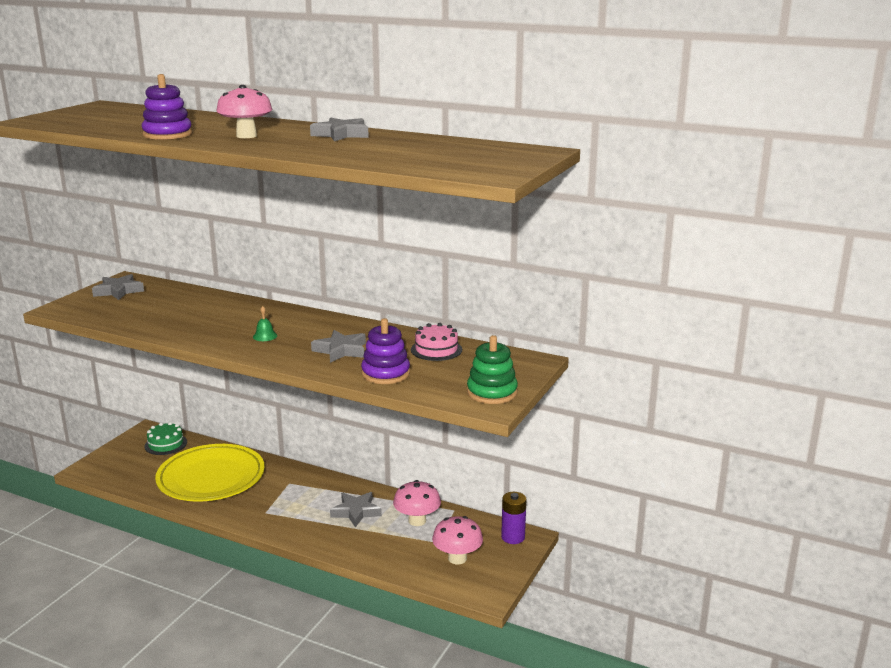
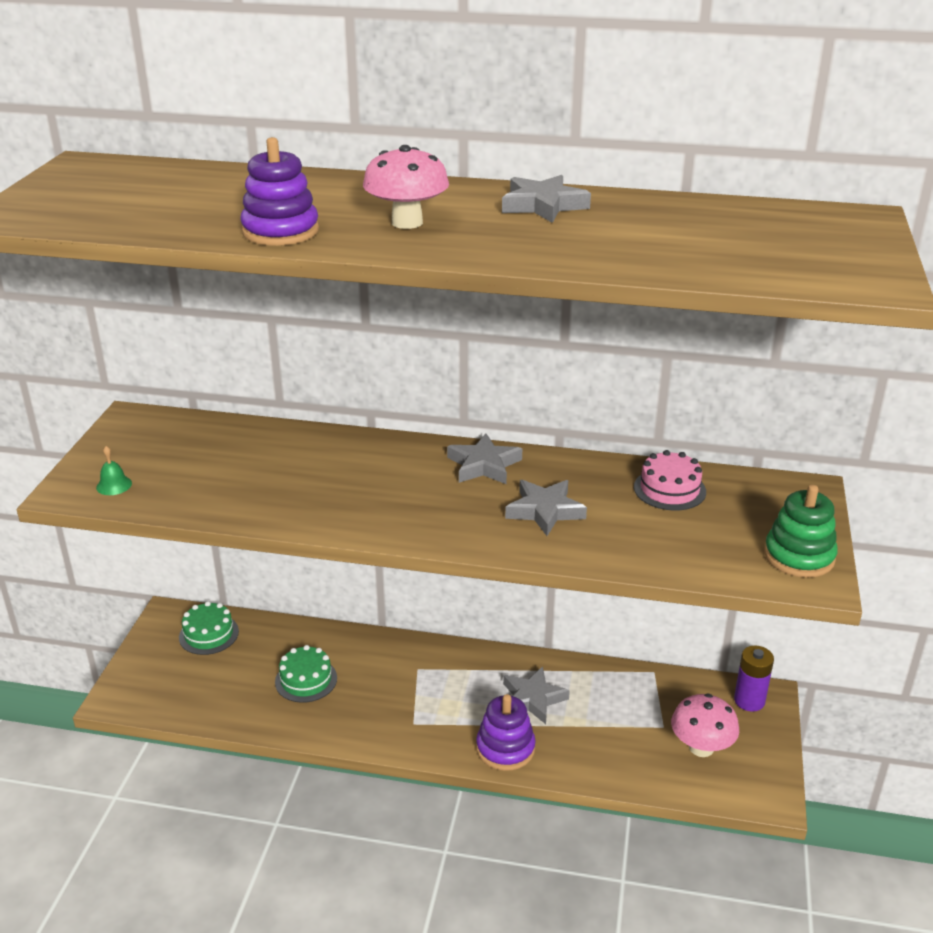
camera: 15 degrees left, 10 degrees up
(118, 291) = (136, 443): grey star -> grey star (484, 465)
(211, 478) = (306, 680): yellow plate -> green cake
(265, 336) = (419, 500): green bell -> green bell (114, 485)
(385, 374) = (637, 545): purple stacking toy -> purple stacking toy (505, 748)
(417, 521) = (618, 698): pink mushroom -> none

